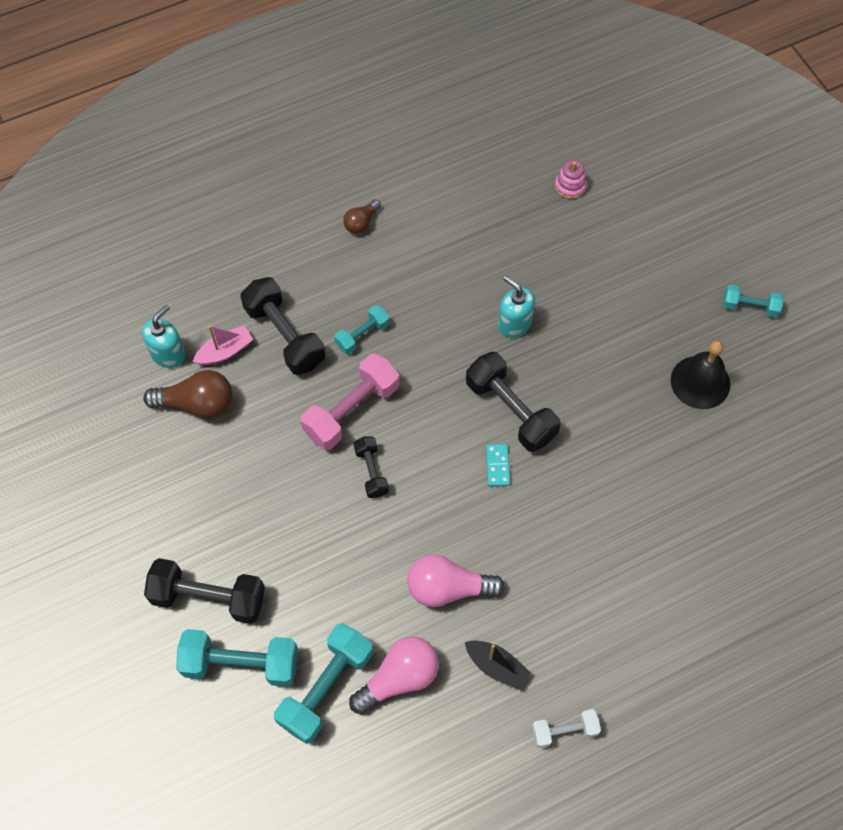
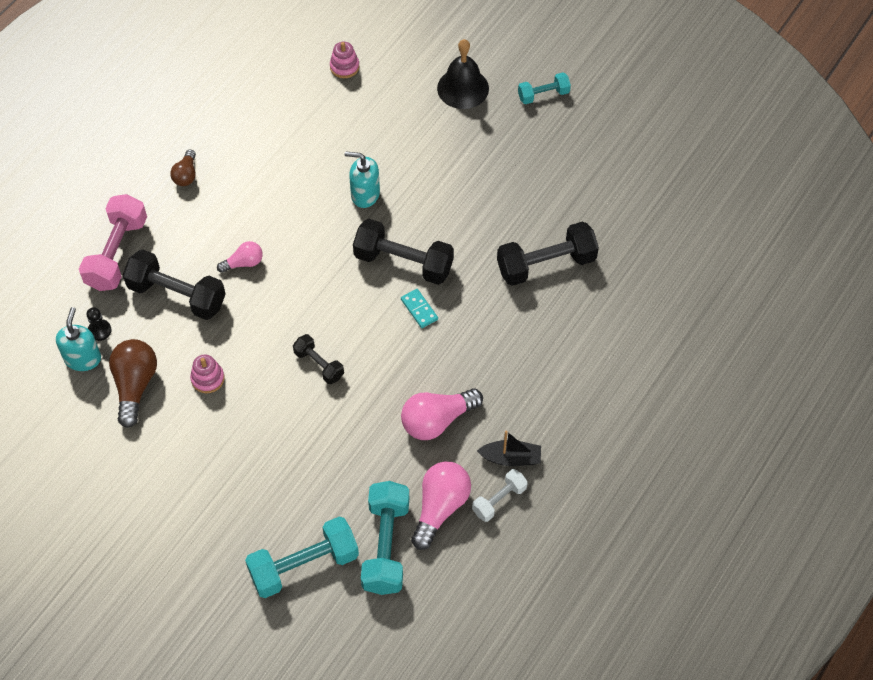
camera: 30 degrees left, 5 degrees down
(197, 404) = (135, 386): brown light bulb -> brown light bulb turned 60 degrees counterclockwise
(198, 335) = (99, 330): none -> black pawn
(208, 597) = (244, 530): black dumbbell -> black dumbbell (546, 264)
(225, 351) = (132, 332): pink boat -> none
(264, 431) = (207, 379): none -> pink stacking toy
(351, 411) = (272, 326): pink dumbbell -> pink dumbbell (117, 253)
(362, 335) = (243, 263): turquoise dumbbell -> pink light bulb
(564, 731) = (592, 477): white dumbbell -> white dumbbell (499, 500)
(700, 382) = (539, 169): black bell -> black bell (463, 88)

